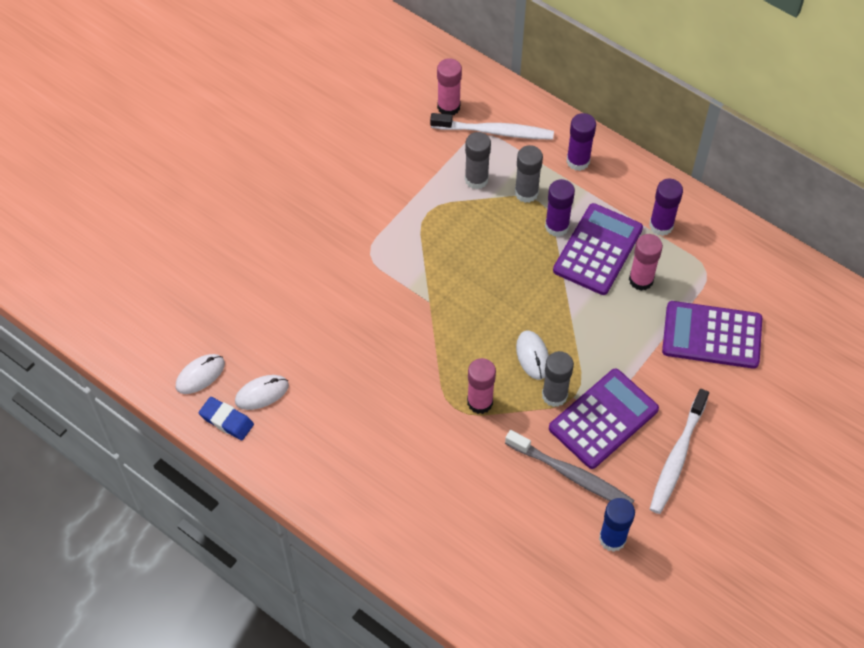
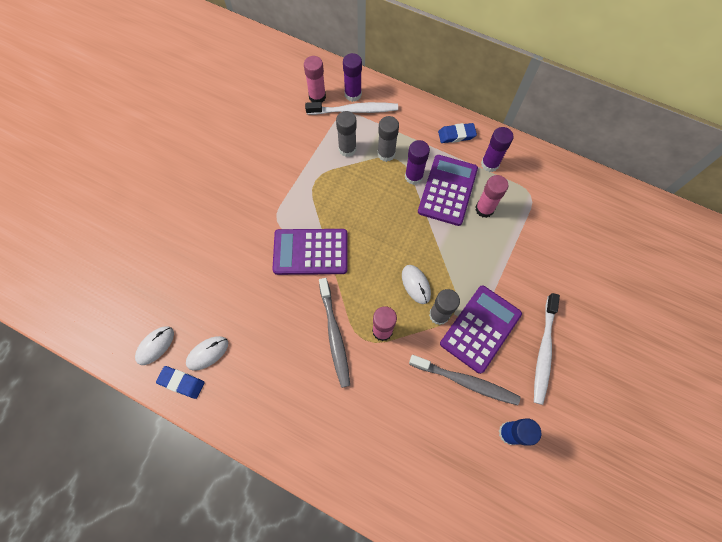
camera: 10 degrees left, 10 degrees up
(419, 398) = (334, 335): none -> grey toothbrush
(578, 161) = (419, 124): purple glue stick -> purple glue stick (353, 94)
(625, 182) = (456, 135): none -> blue eraser
(712, 335) = (546, 245): purple calculator -> purple calculator (310, 252)

